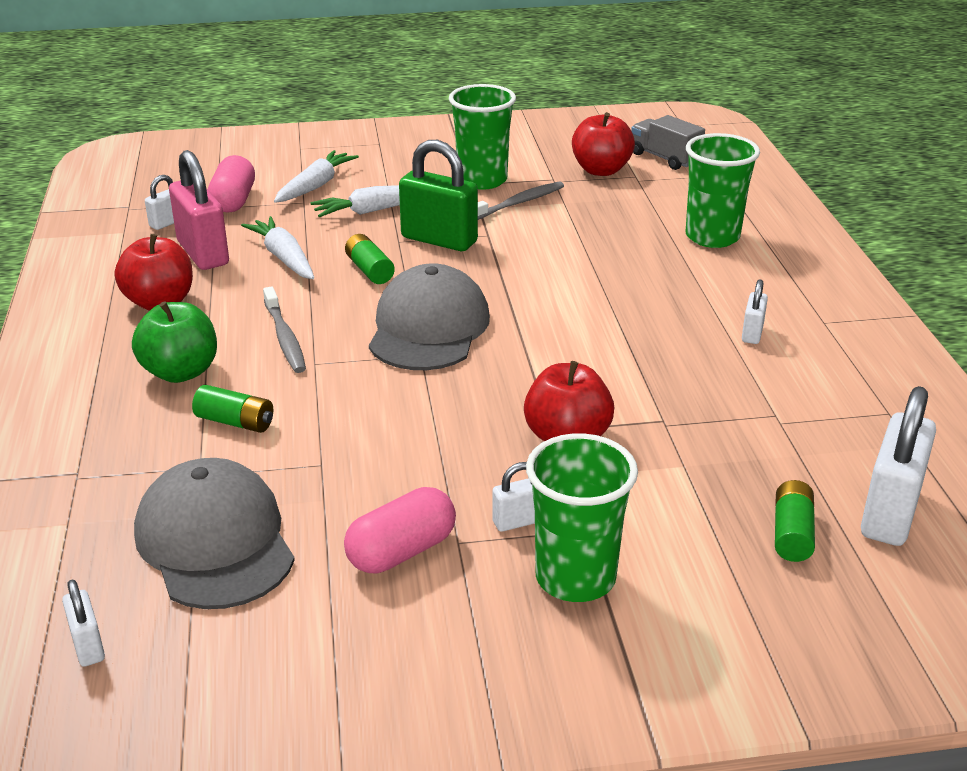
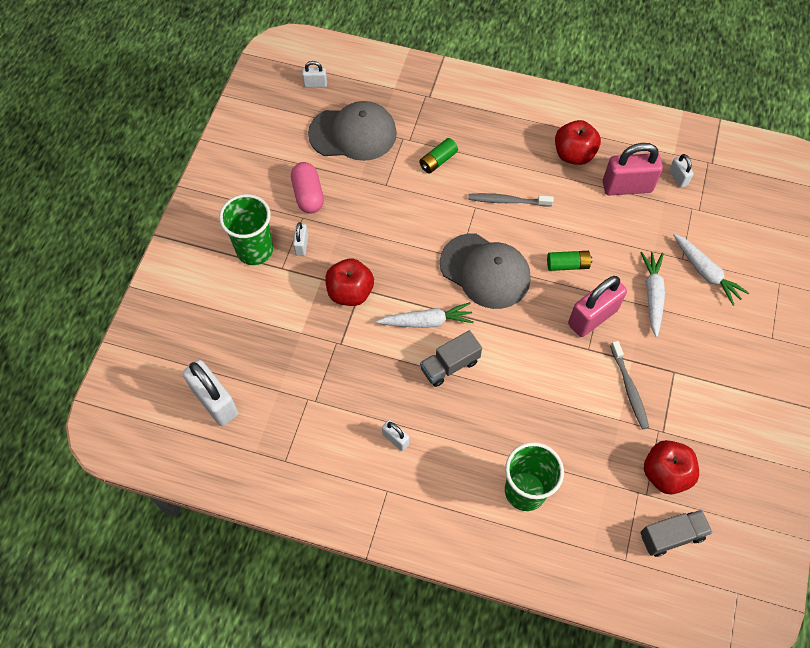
camera: 115 degrees right, 30 degrees up
(180, 372) = (495, 149): green apple -> none
(233, 201) = (698, 220): pink capsule -> none
(284, 258) = (603, 225): white carrot -> white carrot (426, 321)
(439, 240) = (592, 317): green padlock -> pink padlock
(482, 180) = (677, 381): green cup -> none
(604, 320) = (449, 365): none -> grey truck
(792, 533) = (229, 350): green battery -> none

